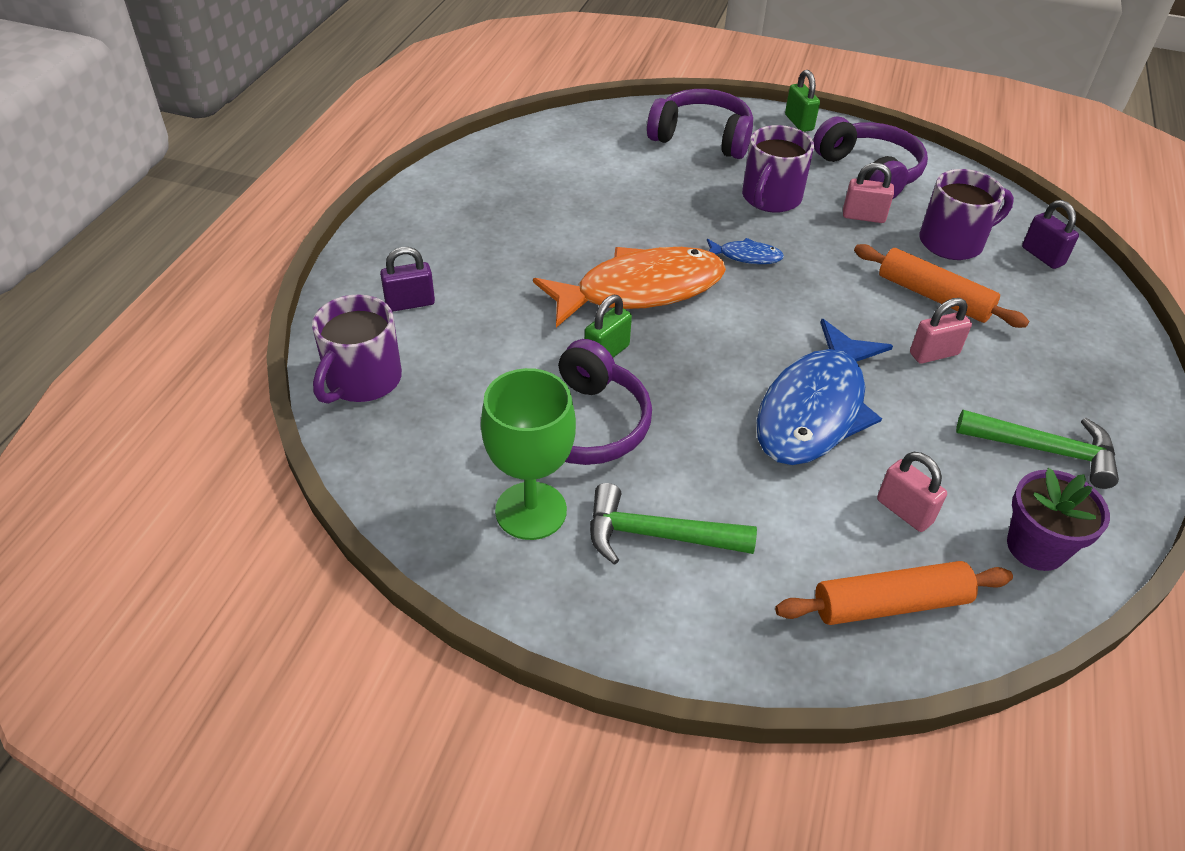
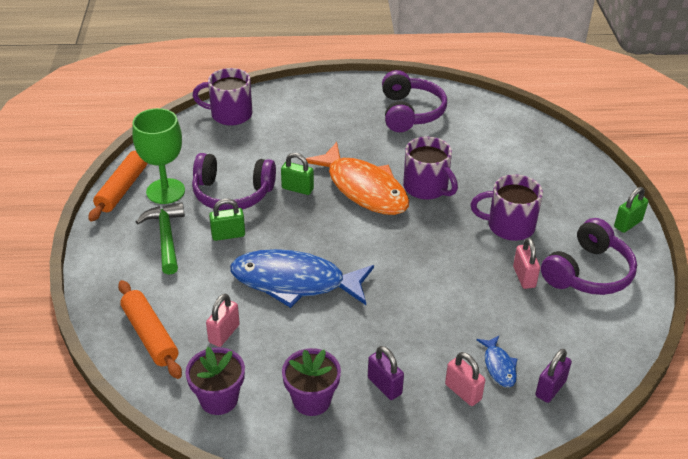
camera: 70 degrees right, 5 degrees down
(410, 303) = (297, 111): purple padlock -> purple padlock (384, 386)
(682, 456) = (228, 235): none -> green padlock
(702, 138) = (559, 180): purple headphones -> purple headphones (410, 112)
(746, 256) = (430, 226): blue fish -> blue fish (499, 366)
(934, 296) = (449, 326): orange rolling pin -> orange rolling pin (123, 189)
(934, 354) = (382, 333): pink padlock -> pink padlock (463, 392)
(953, 242) = (528, 331): purple mug -> purple mug (426, 188)
(1045, 450) = (311, 400): green hammer -> purple flower pot

